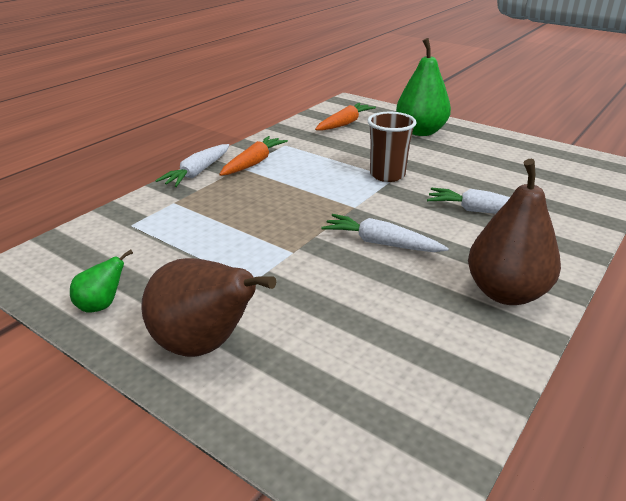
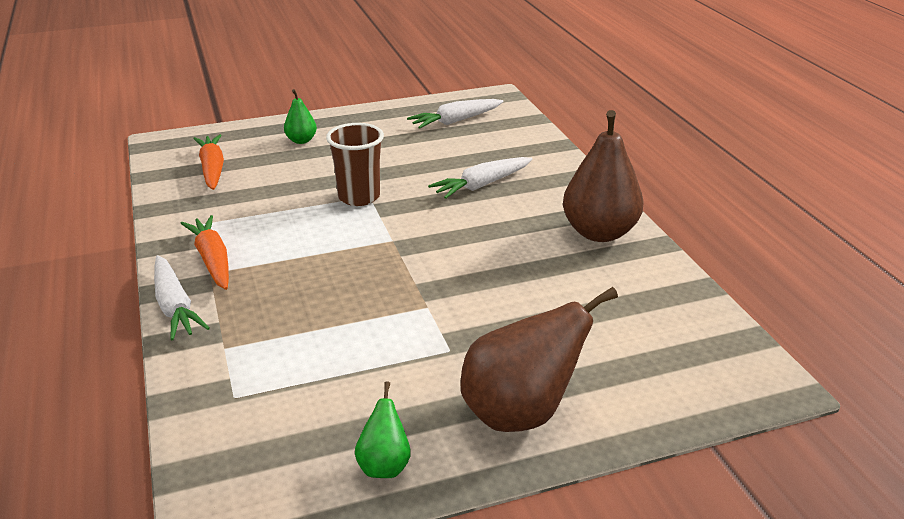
camera: 55 degrees left, 0 degrees up
(380, 243) = (470, 254): white carrot -> white carrot (455, 121)
(420, 131) = (301, 140): green pear -> green pear, size x0.49

